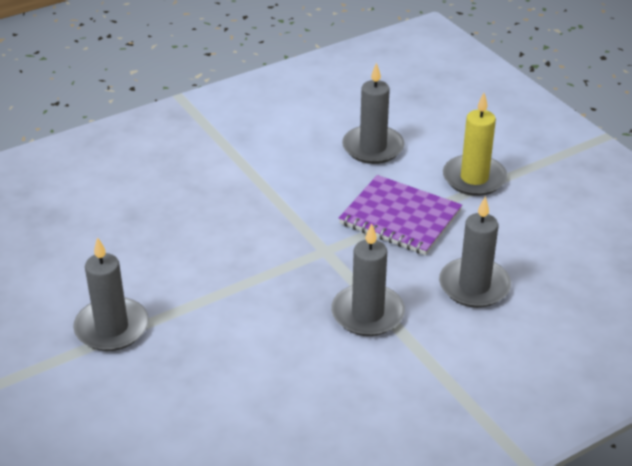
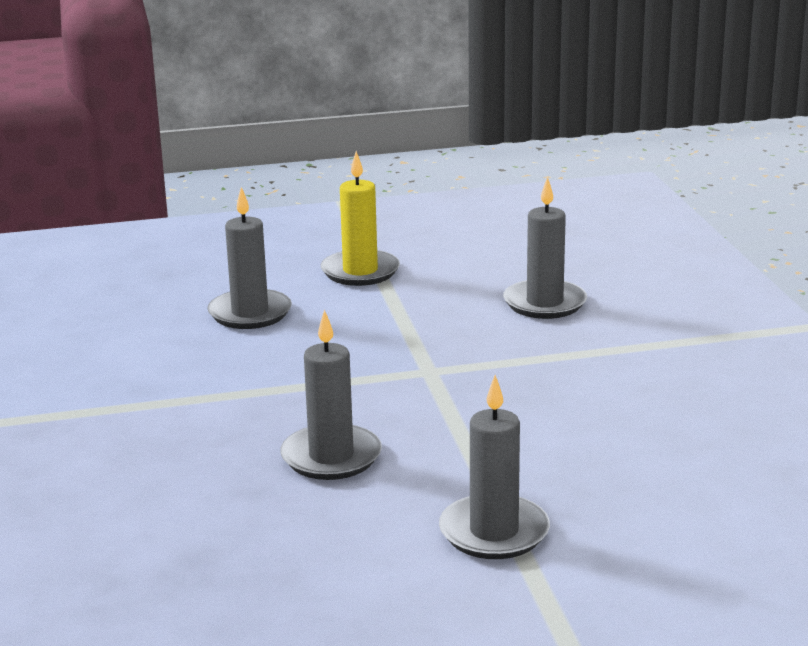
camera: 70 degrees left, 15 degrees down
(367, 313) = (558, 364): grey candle -> grey candle (331, 457)
(400, 218) = (400, 320): purple notebook -> none

